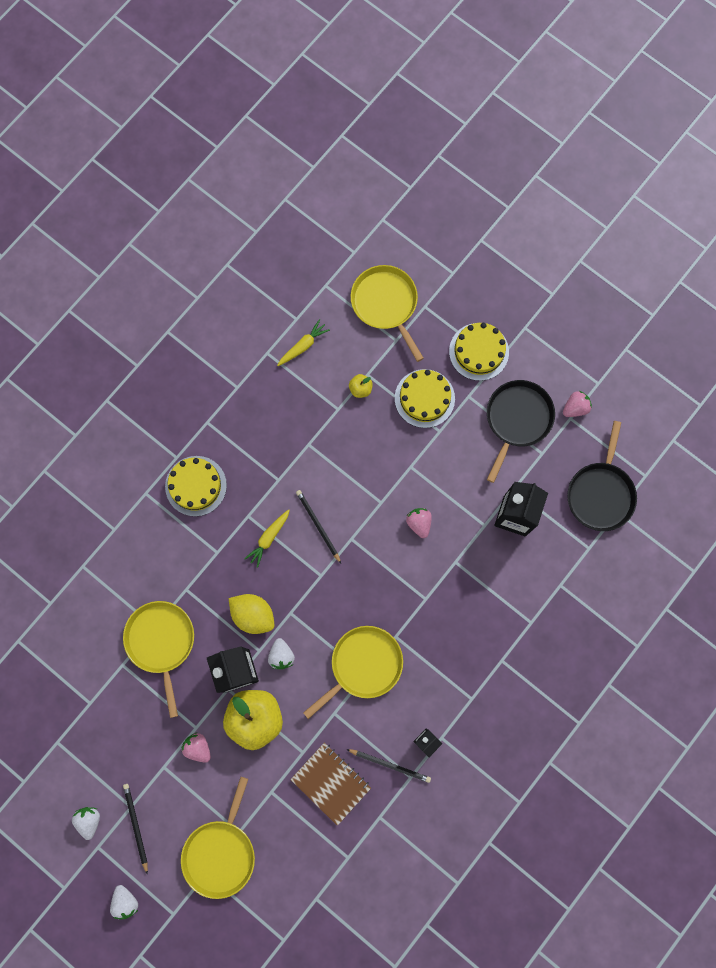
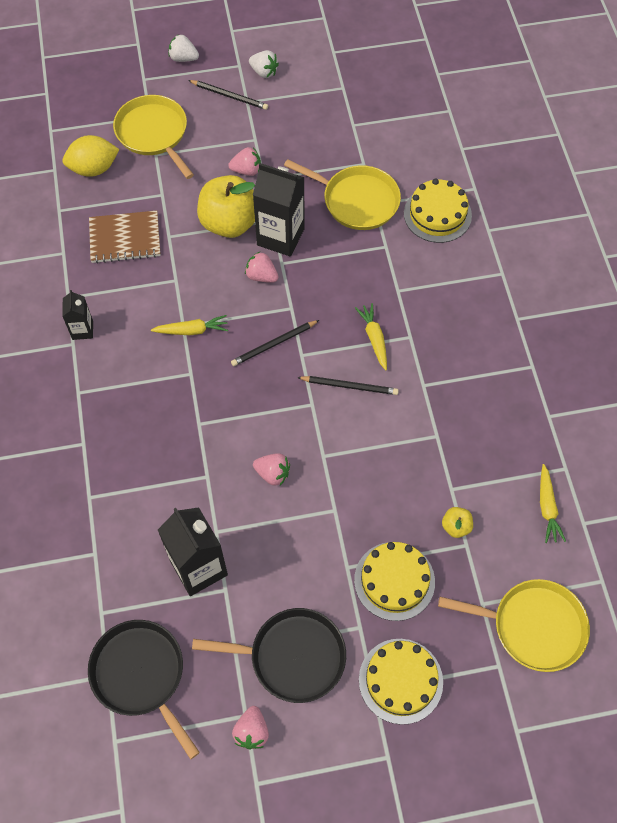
camera: 130 degrees right, 15 degrees down
(196, 486) = (476, 316): yellow cake -> yellow cake (437, 214)
(253, 615) = (316, 279): yellow lemon -> yellow lemon (94, 168)
(281, 655) = (261, 276): white strawberry -> pink strawberry
(363, 665) = (192, 330): yellow pan -> yellow carrot
(390, 765) = (93, 290): black pencil -> black pencil (274, 344)
(517, 419) = (292, 657): black pan -> black pan turned 60 degrees counterclockwise

